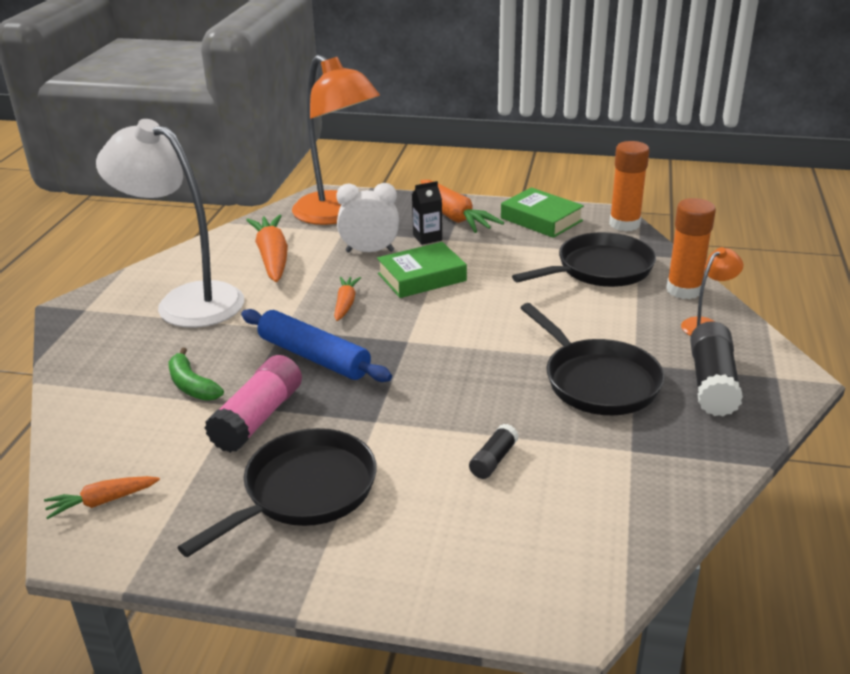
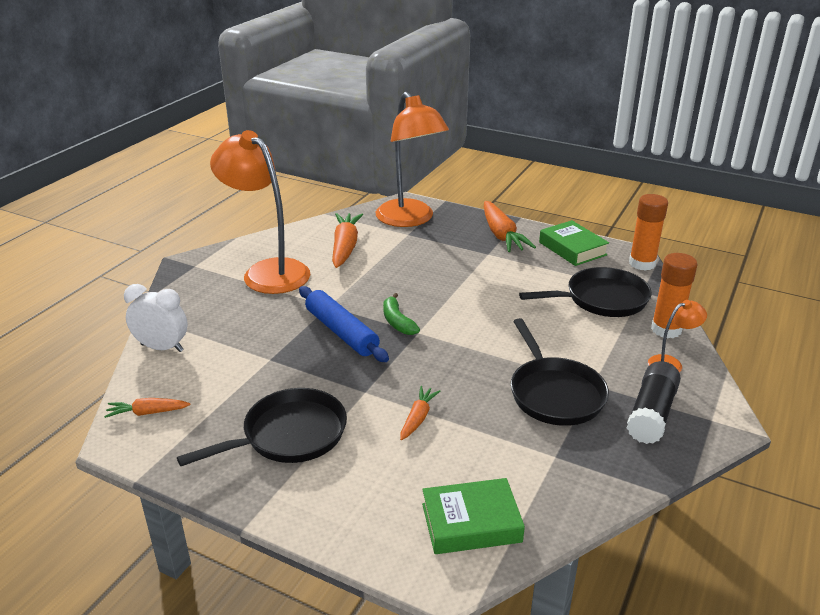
camera: 15 degrees right, 0 degrees up
(186, 301) = (268, 271): white lamp -> orange lamp
(192, 385) = (244, 338): green banana -> green banana (397, 321)
(258, 418) = (280, 372): pink glue stick -> none
(345, 304) = (384, 294): orange carrot -> orange carrot (418, 418)
(369, 251) = (421, 254): white clock -> white clock (162, 348)
(422, 277) = (452, 282): green book -> green book (471, 523)
(427, 238) = (472, 250): black carton -> none
(493, 460) = (441, 441): black glue stick -> none

